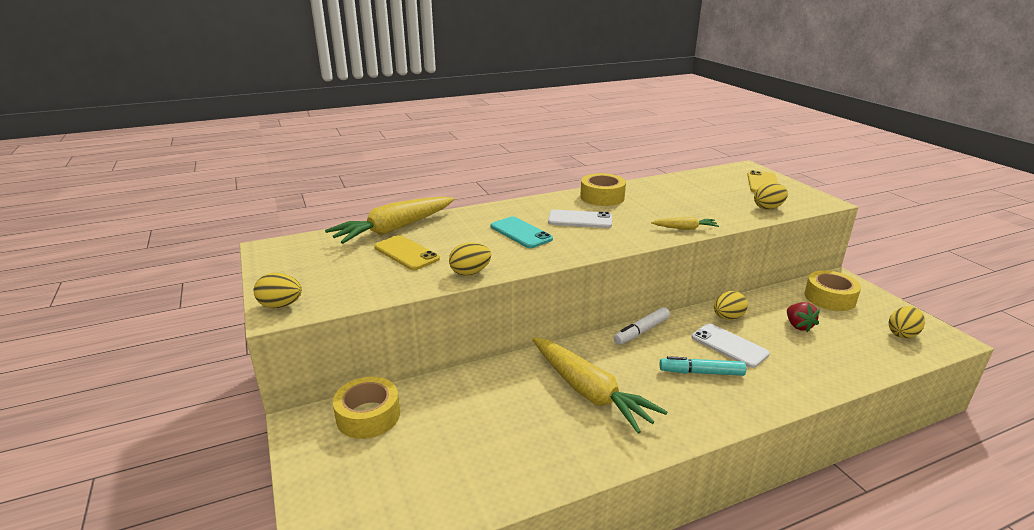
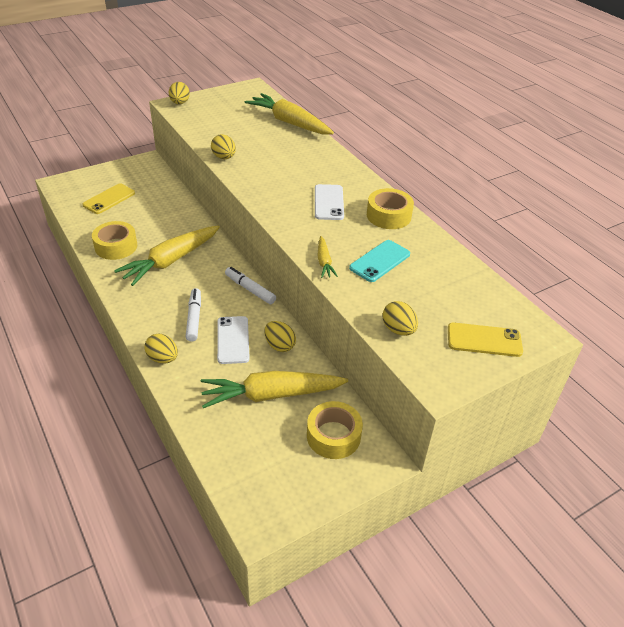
camera: 80 degrees right, 15 degrees up
(368, 416) = (151, 180): yellow tape -> yellow tape (116, 246)
(406, 253) = (251, 131): yellow phone -> yellow phone (109, 199)
(521, 233) = (294, 174): turquoise phone -> turquoise phone (380, 261)
(701, 372) = (194, 318): turquoise marker -> white marker
(729, 345) = (233, 340): white phone -> white phone turned 45 degrees counterclockwise
(798, 326) = (271, 395): red strawberry -> yellow carrot
(902, 334) = (265, 481): yellow egg -> yellow egg (163, 358)

